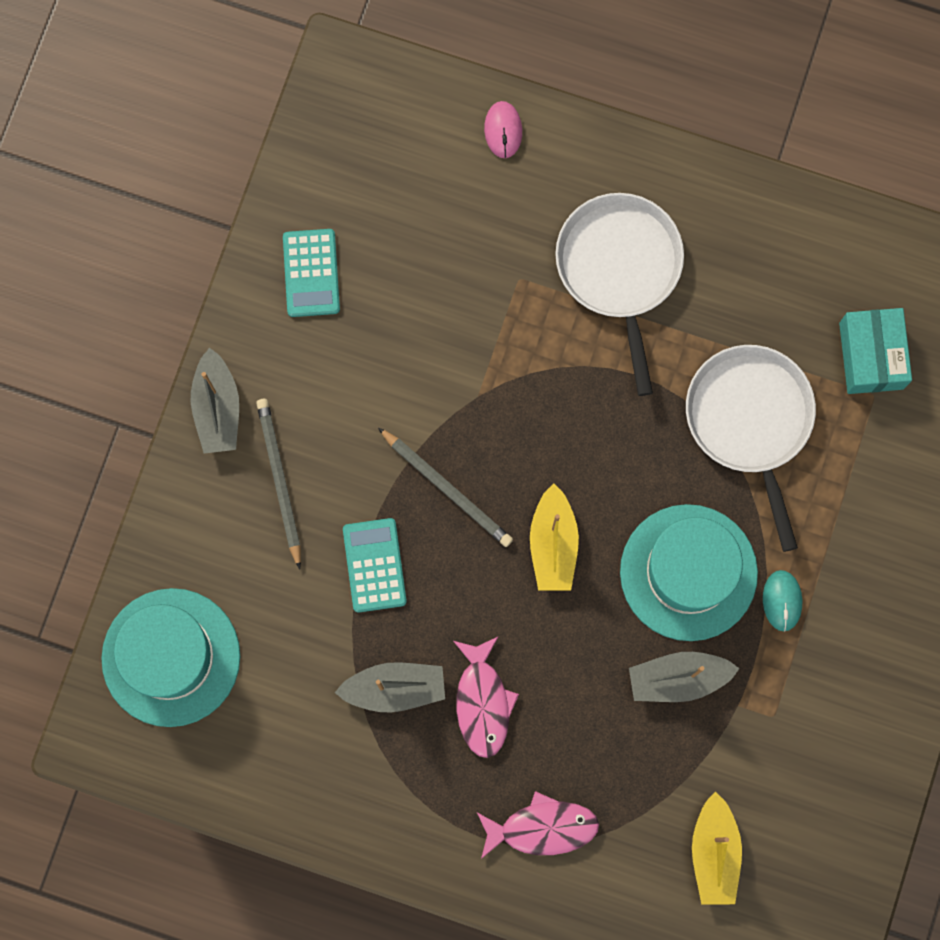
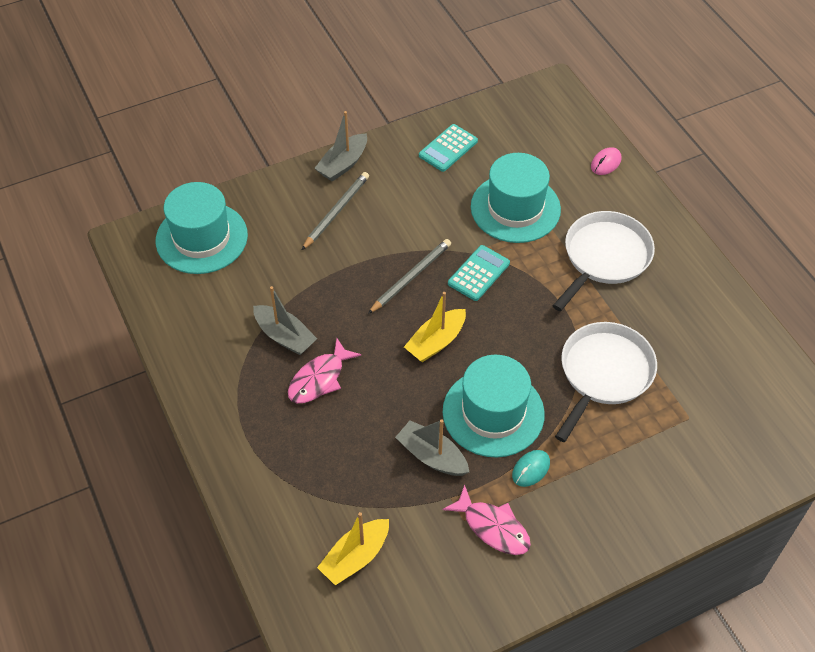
camera: 45 degrees right, 25 degrees down
(374, 565) = (338, 279): turquoise calculator -> turquoise calculator (478, 273)
(447, 489) = (411, 277): grey pencil -> grey pencil turned 135 degrees counterclockwise
(466, 289) = (515, 208): none -> turquoise hat
(542, 828) = (281, 461): pink fish -> pink fish (493, 527)
(871, 356) = (706, 398): turquoise box -> none

